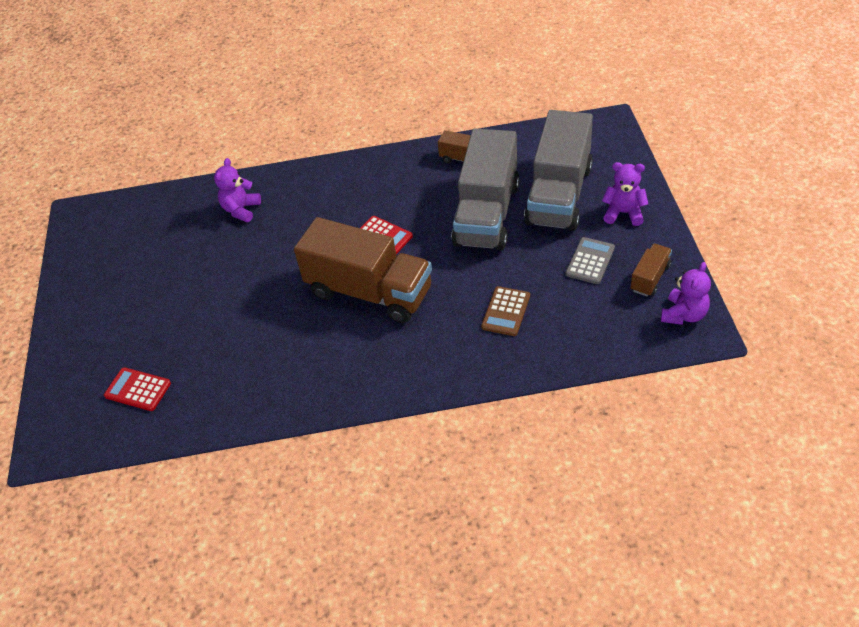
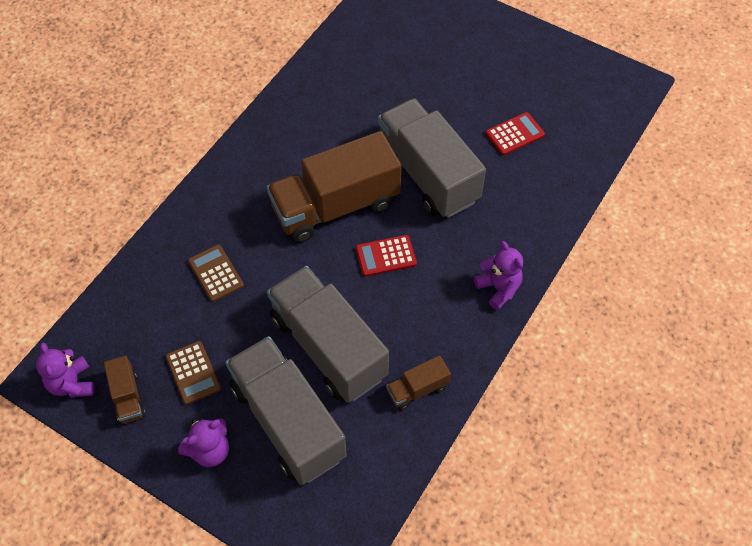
camera: 125 degrees right, 10 degrees up
(138, 389) = (393, 36): red calculator -> red calculator (514, 134)
(241, 210) = (527, 185): purple teddy bear -> purple teddy bear (498, 288)
(283, 264) = (427, 174): none -> grey truck
(590, 261) = (193, 373): grey calculator -> brown calculator

